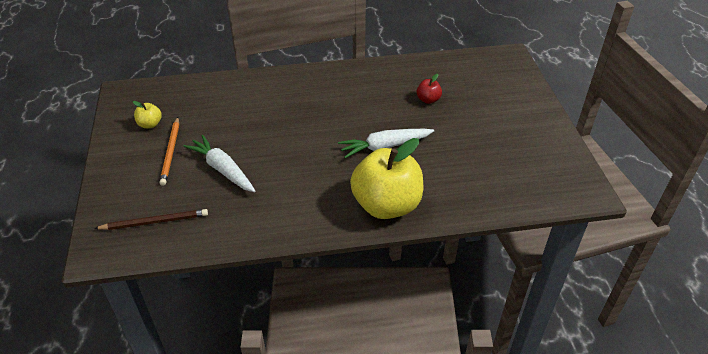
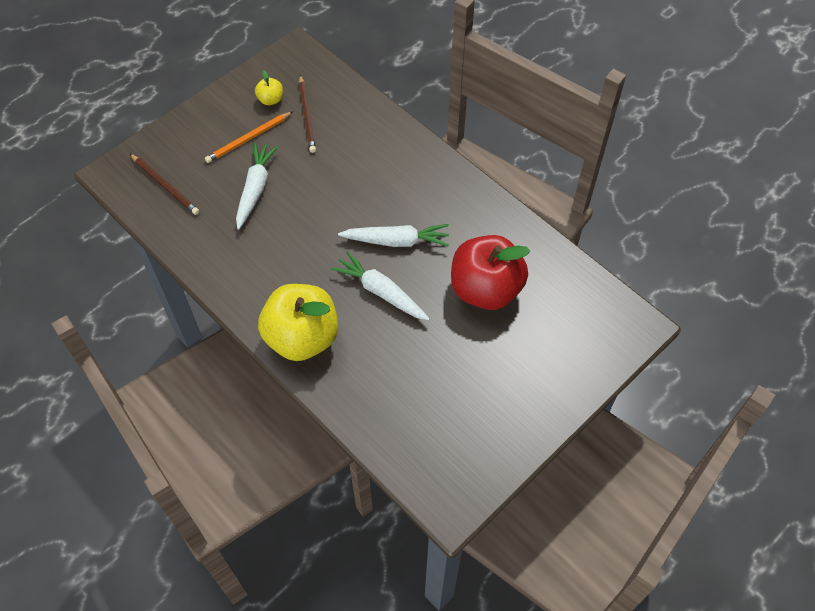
camera: 55 degrees right, 15 degrees up
(190, 113) = (307, 116): none -> brown pencil
(349, 120) = (396, 241): none -> white carrot
(428, 100) = (485, 289): red apple -> red apple, size x2.38

